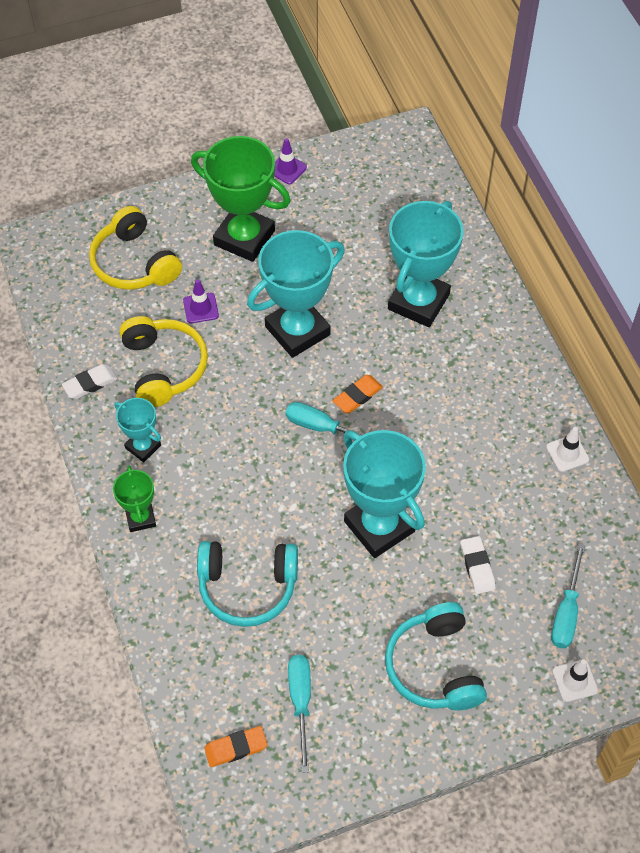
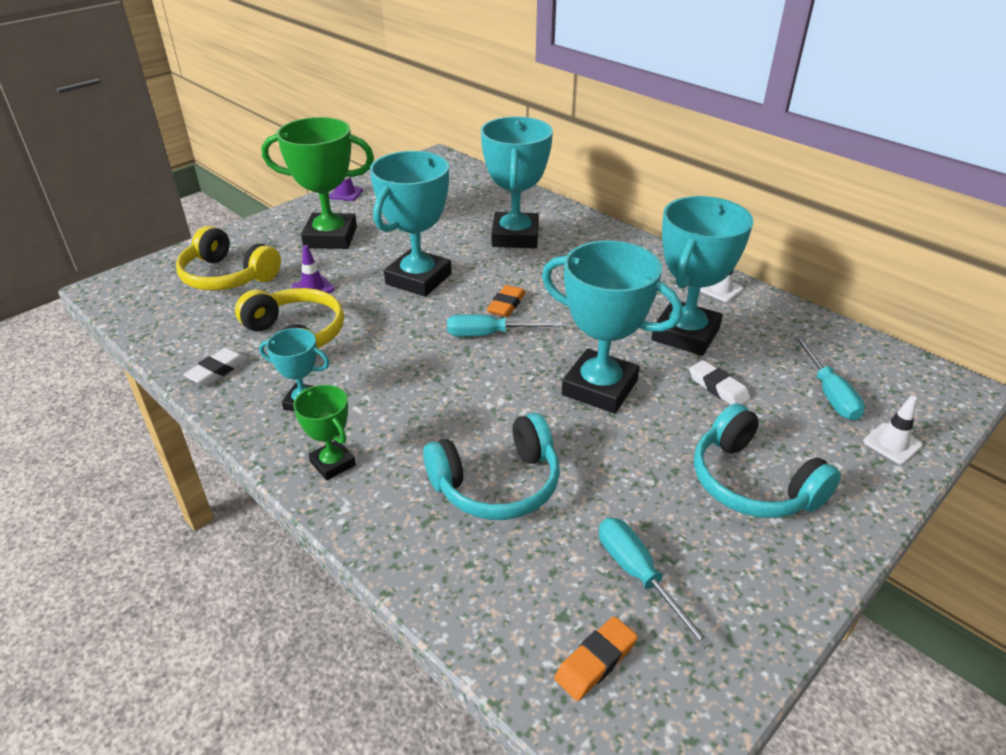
camera: 25 degrees left, 20 degrees down
(493, 496) = (685, 334): none -> turquoise trophy

